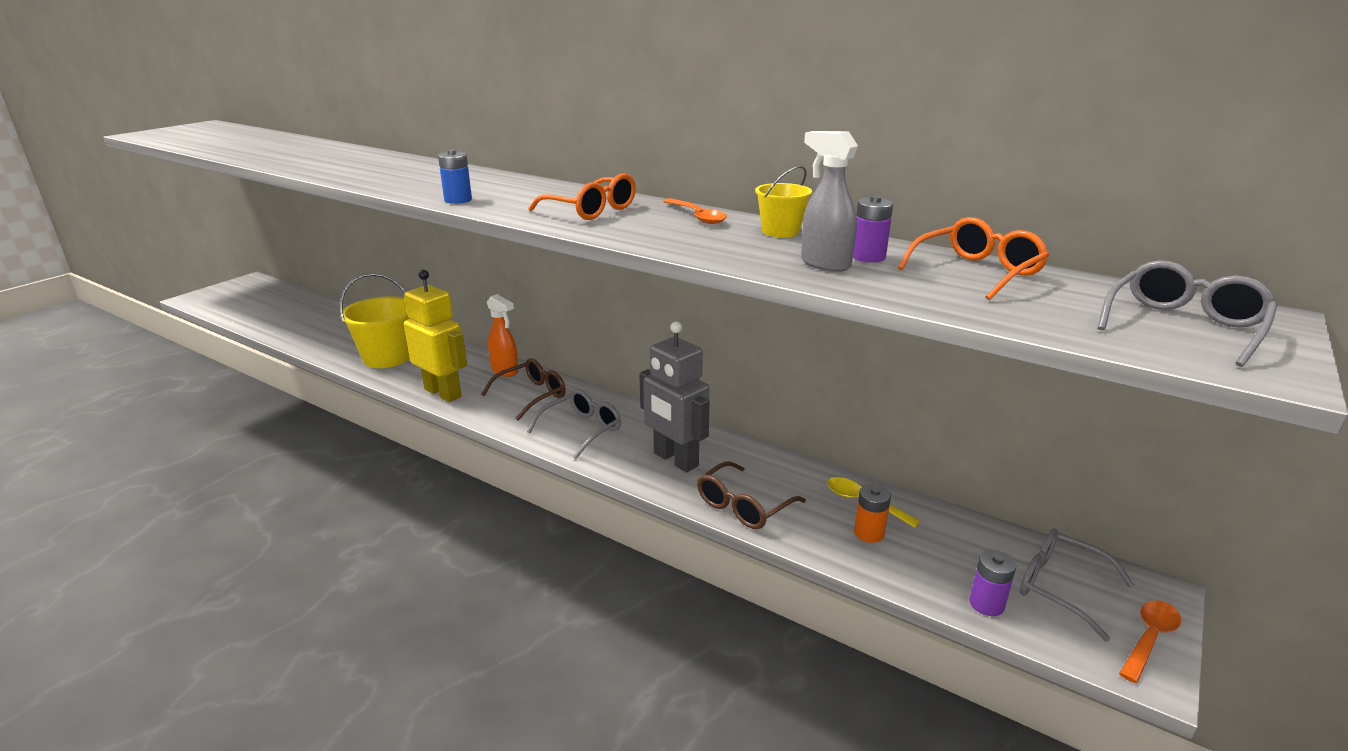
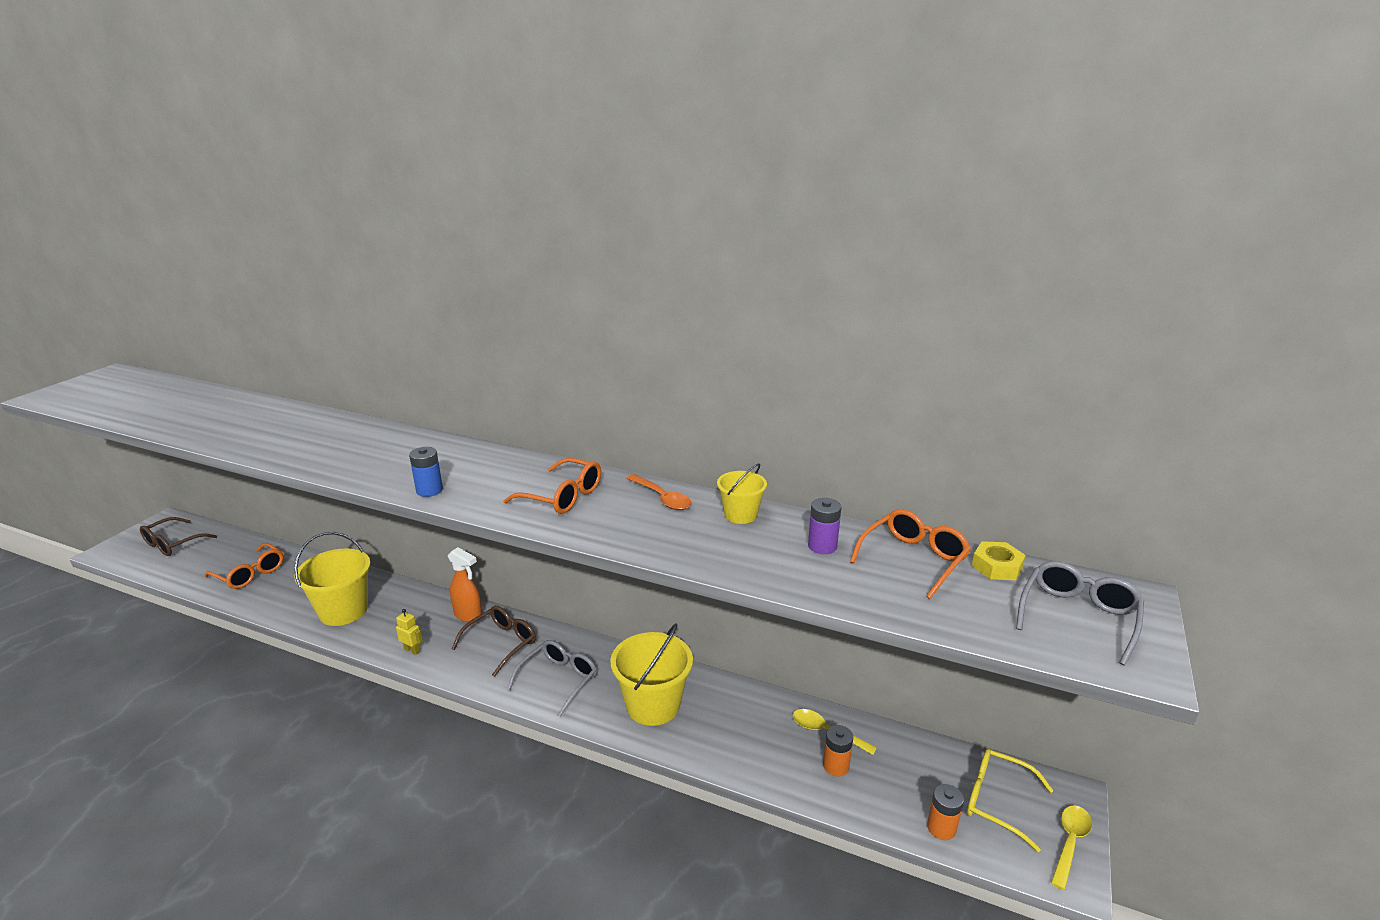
camera: 10 degrees left, 0 degrees up
(311, 323) = (250, 573): none -> orange glasses
(443, 393) = (412, 650): yellow robot -> yellow robot, size x0.41
(675, 460) = (653, 705): grey robot -> yellow bucket
(744, 506) = (723, 751): brown glasses -> brown glasses (173, 543)
(824, 264) = (788, 561): grey spray bottle -> none
(986, 604) = (941, 828): purple battery -> orange battery
(1060, 588) = (997, 801): grey glasses -> yellow glasses
(1081, 283) = (997, 566): none -> yellow nut
(1149, 638) = (1069, 843): orange spoon -> yellow spoon

